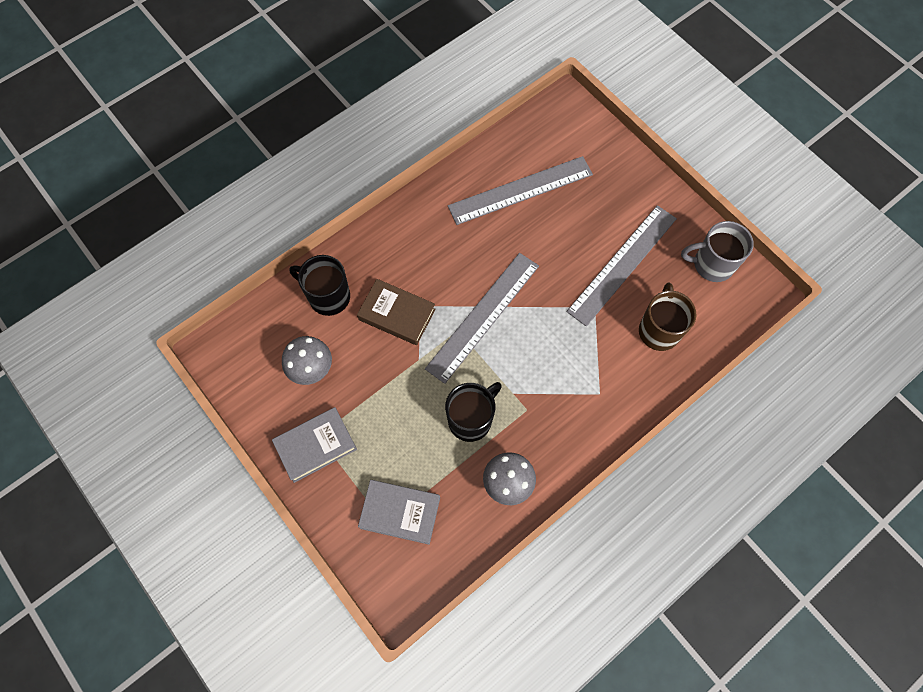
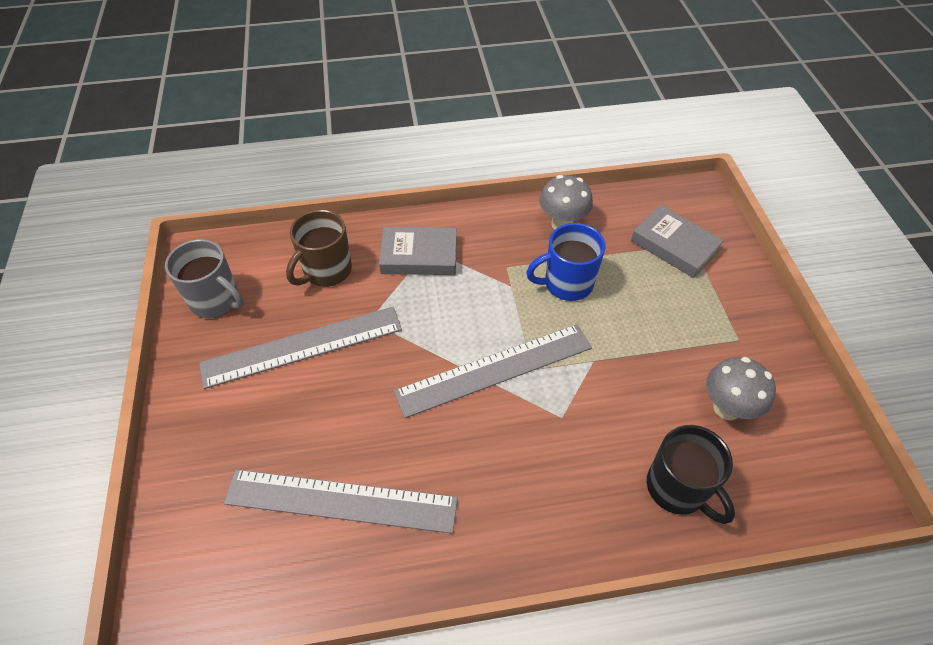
camera: 150 degrees left, 15 degrees down
(316, 446) = (744, 332): grey book -> grey book (419, 256)
(397, 314) = (595, 421): brown book -> none
(471, 419) = (566, 283): black mug -> blue mug

